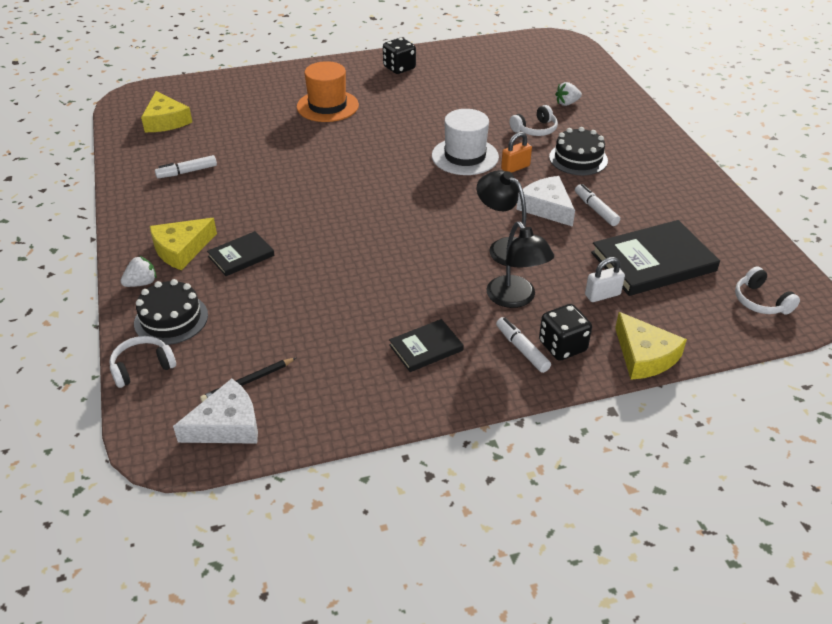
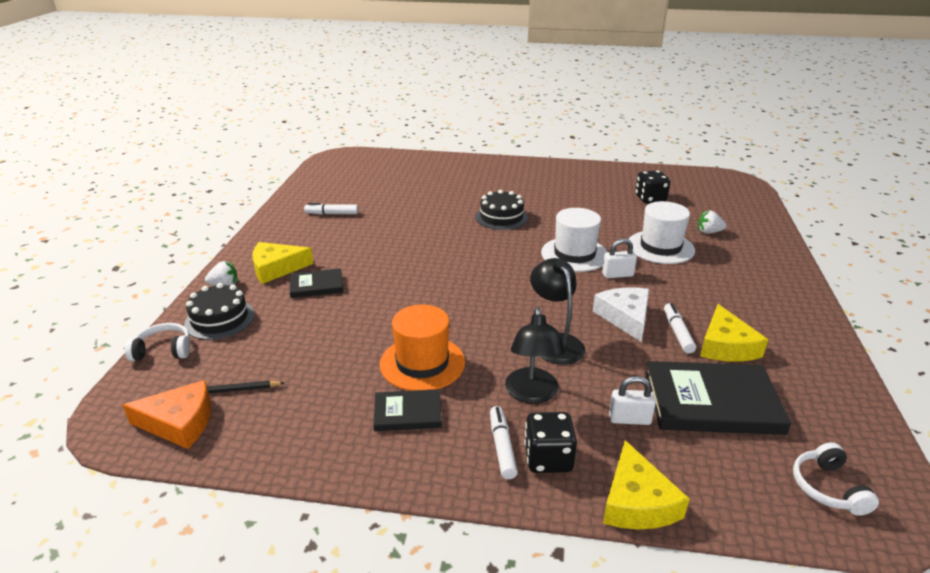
camera: 25 degrees right, 10 degrees down
(166, 121) = (348, 176): yellow cheese -> yellow cheese (726, 346)
(227, 425) = (179, 422): white cheese -> orange cheese
(327, 106) = (482, 190): orange hat -> orange hat (422, 363)
(399, 68) = (566, 175): black dice -> black dice (650, 199)
(515, 167) = (617, 275): orange padlock -> white padlock
(535, 129) = (660, 247): white headphones -> white hat
(578, 159) = (689, 282): black cake -> black cake (501, 217)

